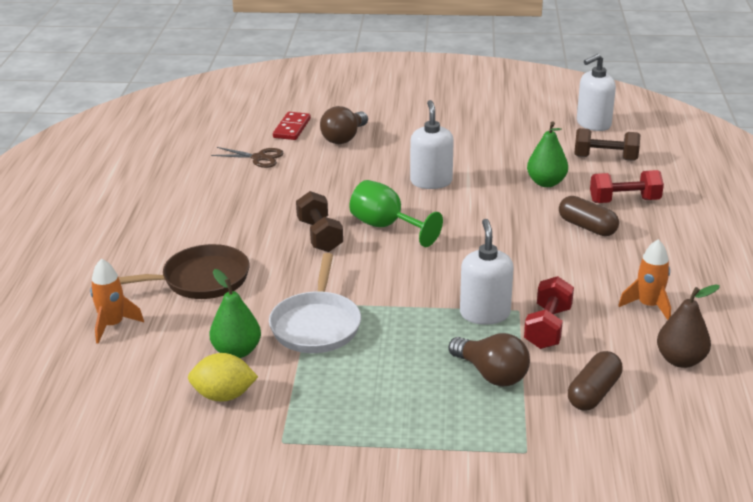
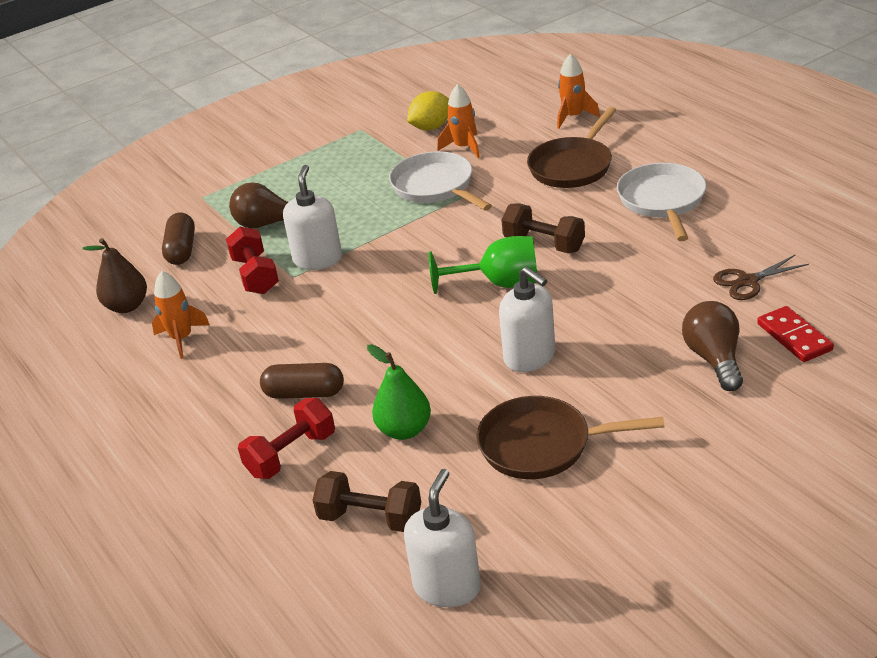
camera: 145 degrees right, 5 degrees up
(204, 221) = (662, 201): none -> white pan
(237, 351) = (464, 147): green pear -> orange rocket
(482, 146) = (542, 445): none -> brown pan
(485, 313) = (318, 259): white soap dispenser -> white soap dispenser turned 135 degrees counterclockwise
(605, 158) = (370, 518): brown dumbbell -> brown dumbbell turned 45 degrees clockwise

